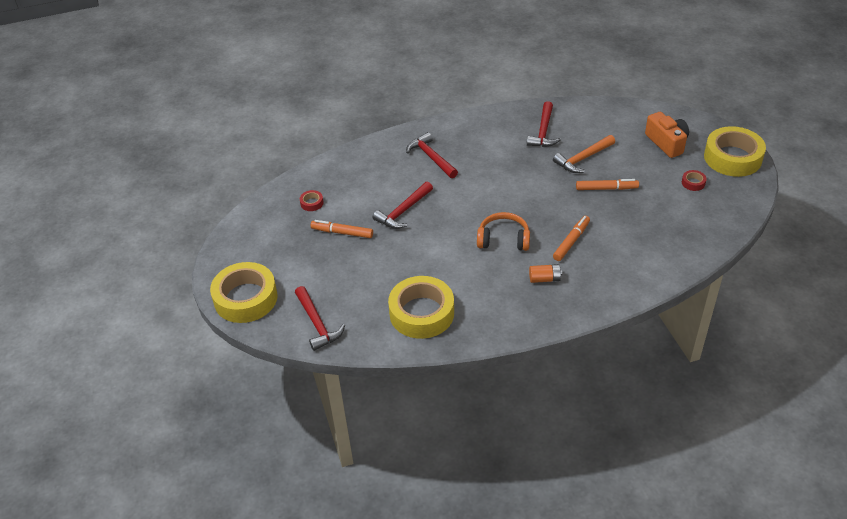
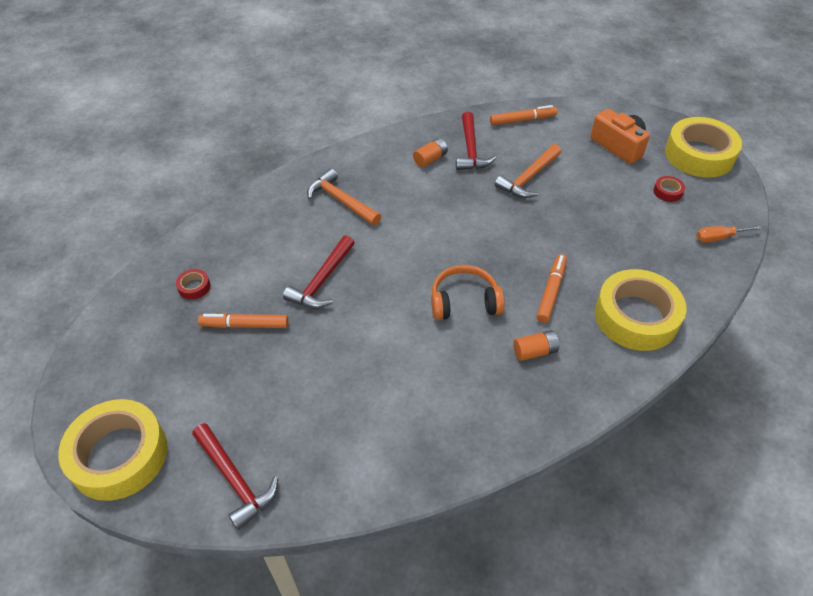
camera: 15 degrees left, 5 degrees up
(421, 313) = (384, 434): yellow tape -> yellow tape (636, 317)
(431, 157) = (341, 201): red hammer -> orange hammer
(509, 135) = (430, 159): none -> orange battery
(606, 188) = (570, 213): orange marker -> orange marker (522, 120)
(720, 222) = (719, 238): none -> orange screwdriver

